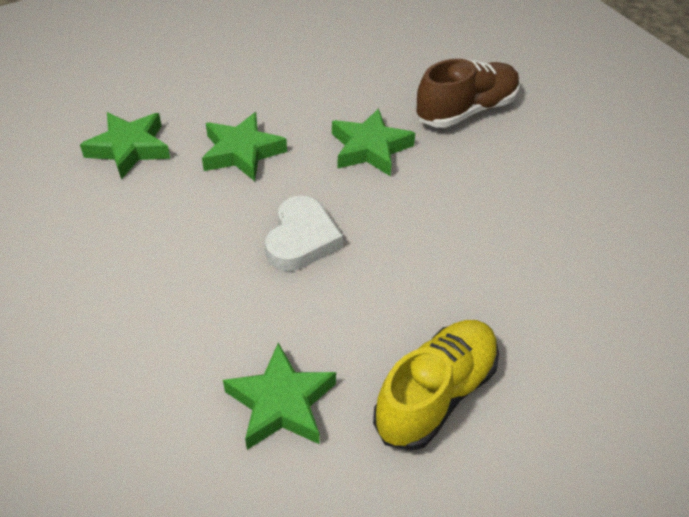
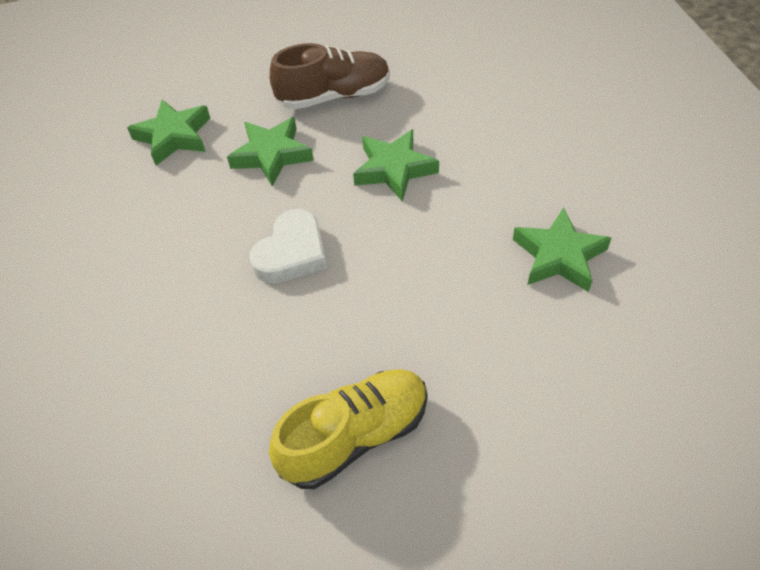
camera: 20 degrees right, 5 degrees up
(281, 403) = (210, 412): green star -> green star (559, 256)
(466, 110) = (507, 142): brown shoe -> brown shoe (334, 96)

